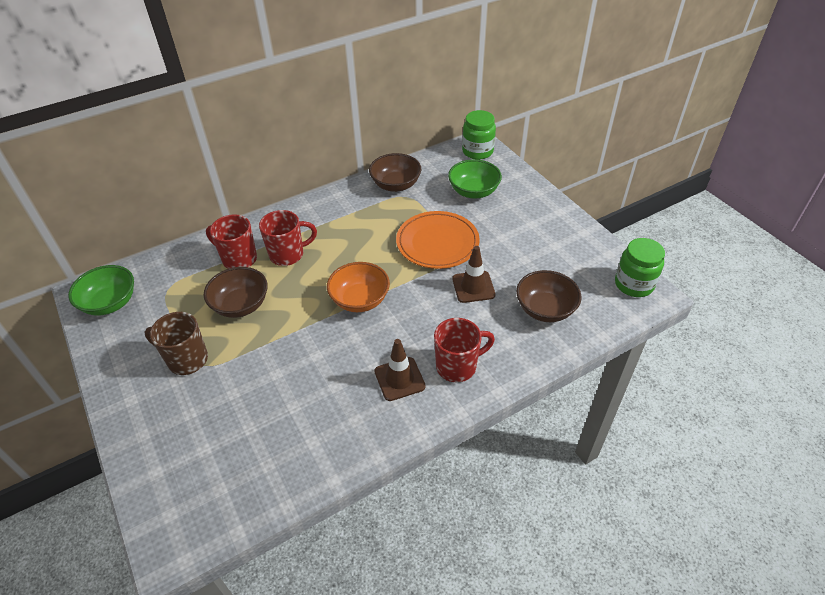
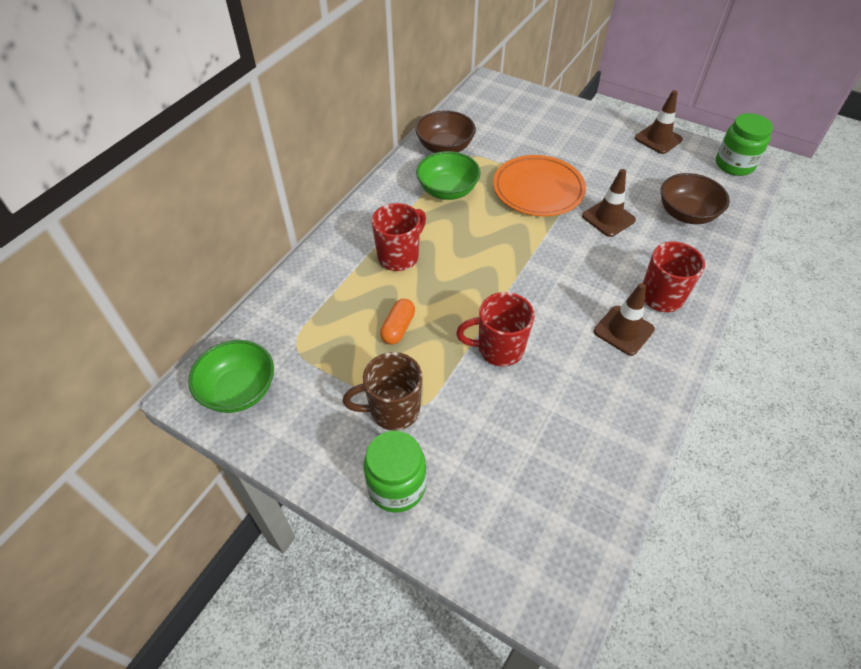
camera: 30 degrees left, 5 degrees up
(238, 259) = (348, 282): red mug -> red mug (498, 349)
(241, 305) = (398, 328): brown bowl -> orange capsule
(360, 300) = (516, 272): orange bowl -> none
(473, 191) = (526, 129): green bowl -> green bowl (447, 191)
(477, 151) = (494, 90): green jar -> green jar (396, 486)
(582, 237) = (658, 139): none -> brown traffic cone

